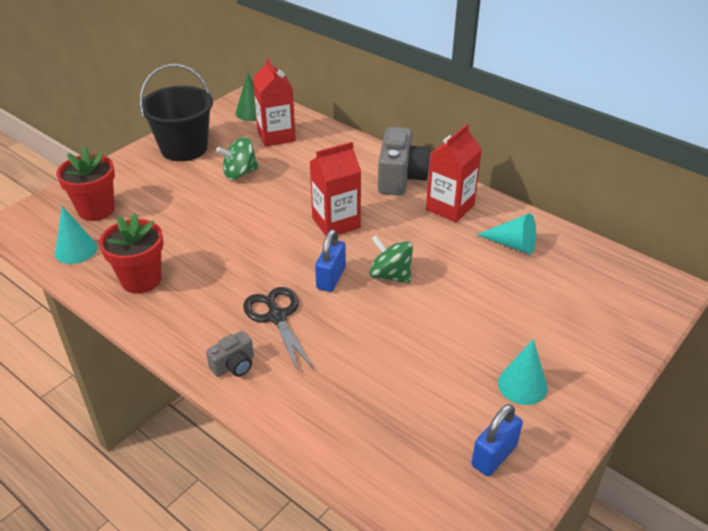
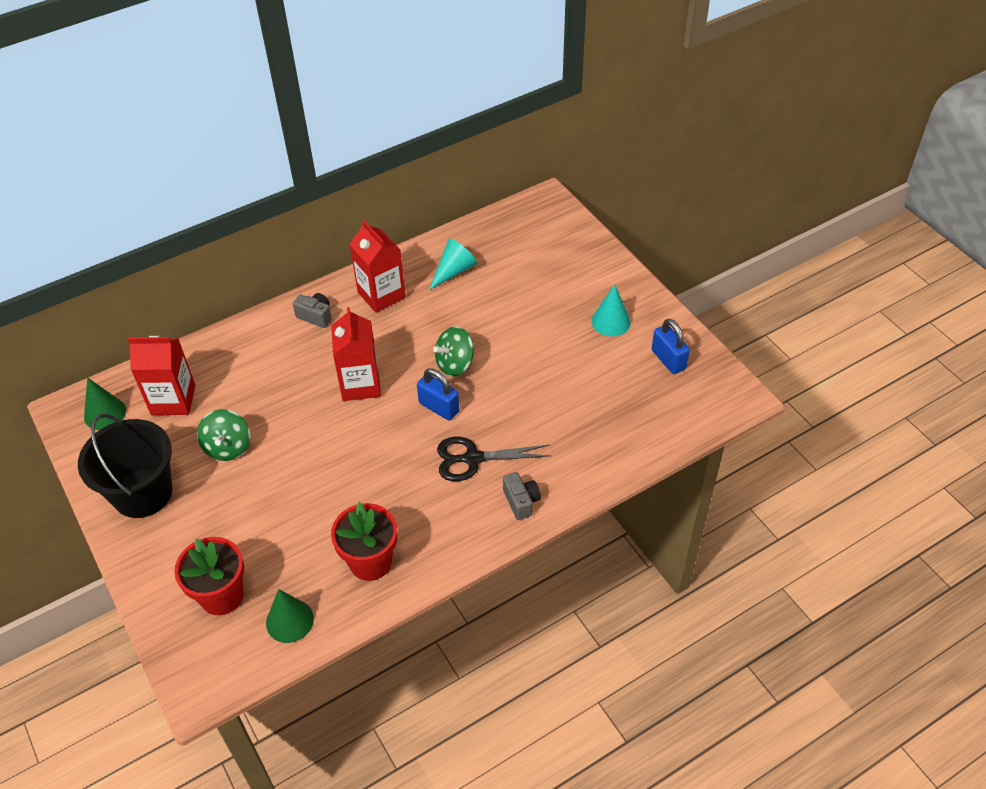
camera: 70 degrees left, 10 degrees up
(76, 250) = (289, 621): turquoise cone -> green cone
(401, 178) = (315, 316): grey camera -> grey camera, size x0.52

